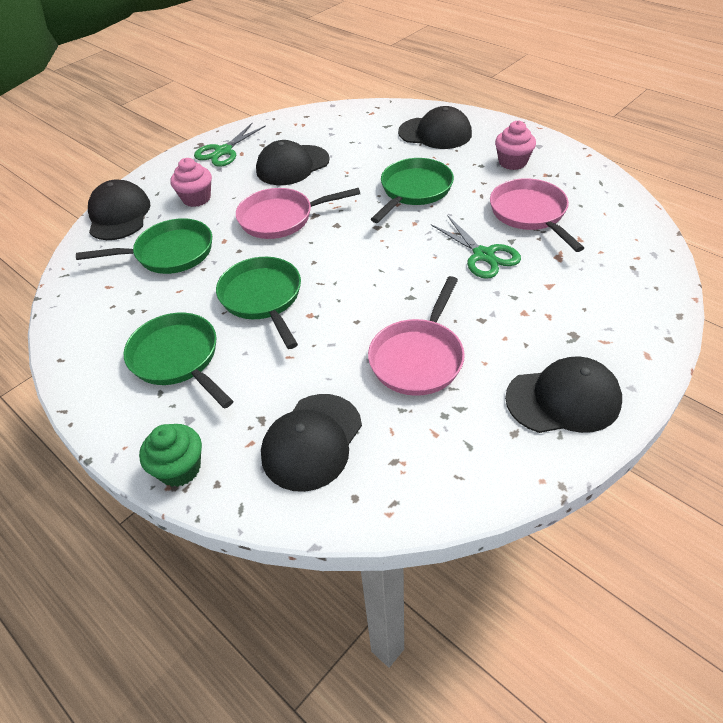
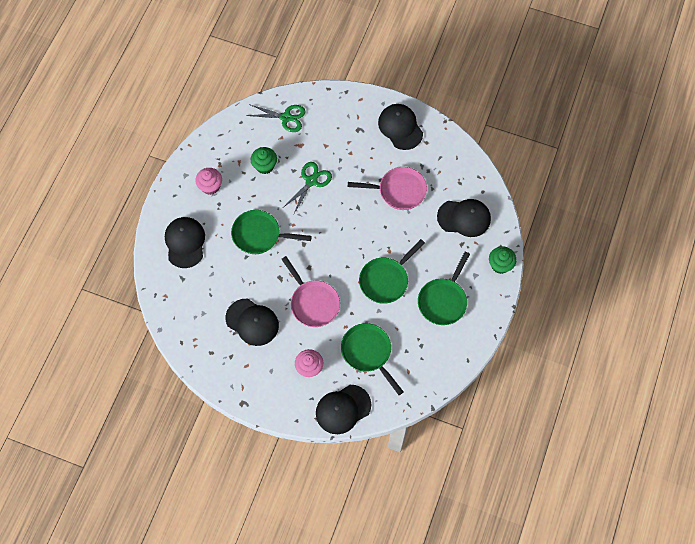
camera: 115 degrees left, 20 degrees up
(223, 151) = (247, 380): green scissors -> green scissors (286, 117)
(530, 214) = (264, 166): pink pan -> green cupcake

